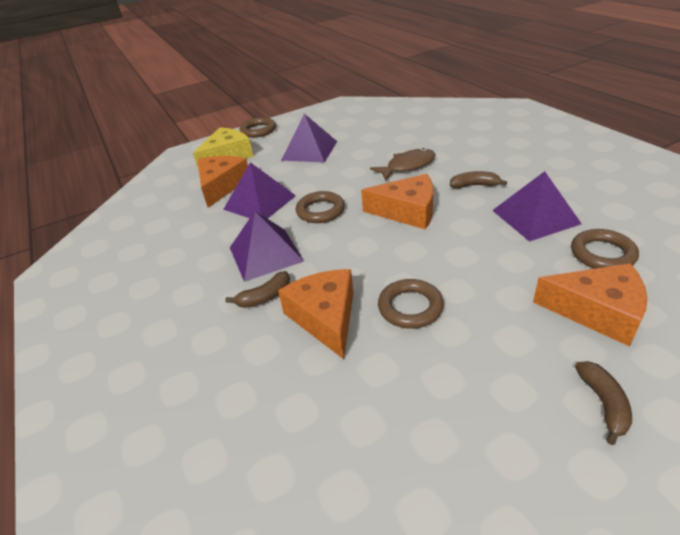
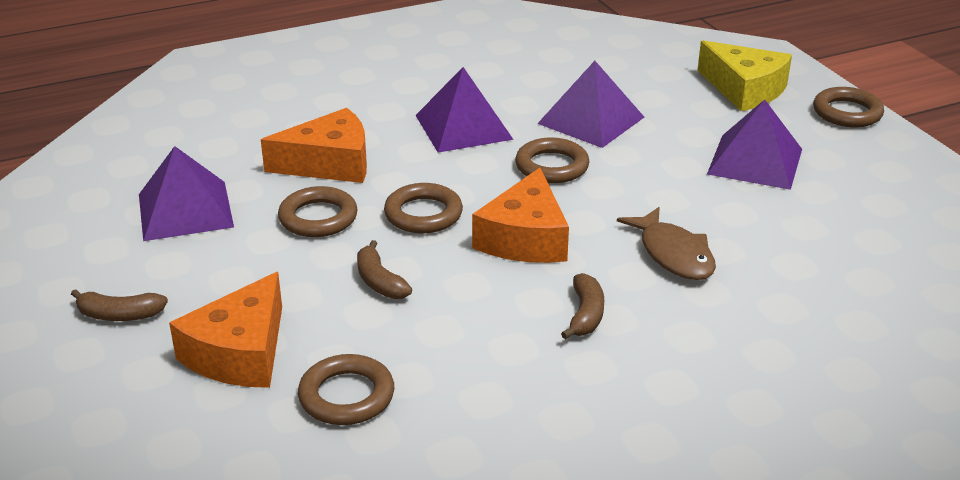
camera: 90 degrees right, 5 degrees down
(221, 186) = (646, 90): orange cheese -> none
(264, 297) = (382, 128): brown banana -> brown banana (379, 281)
(391, 255) = (423, 214): none -> brown ring
(535, 216) = (468, 357): purple pyramid -> purple pyramid (185, 210)

